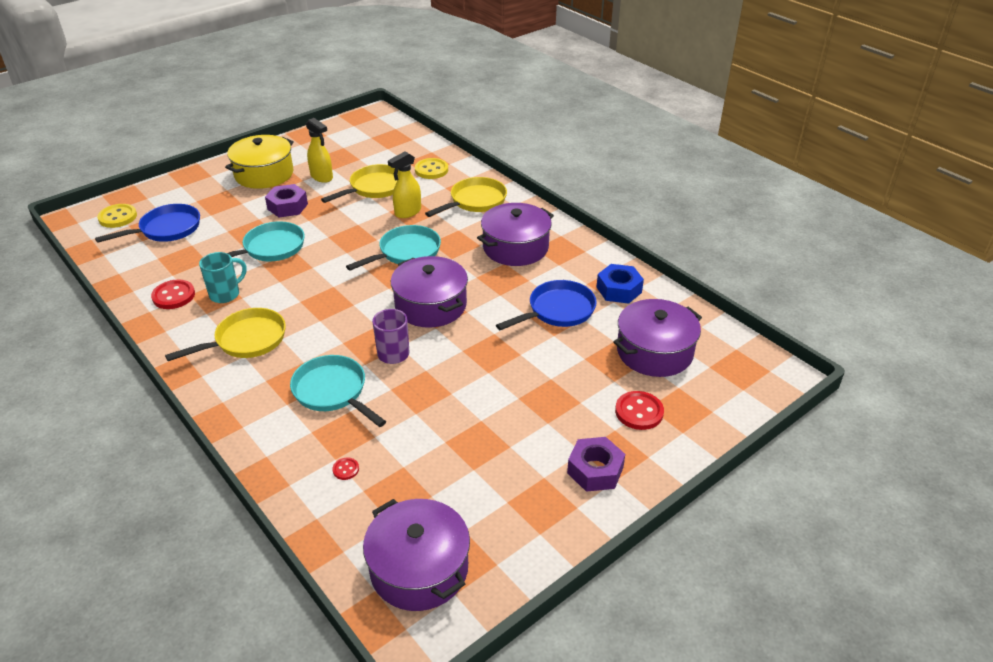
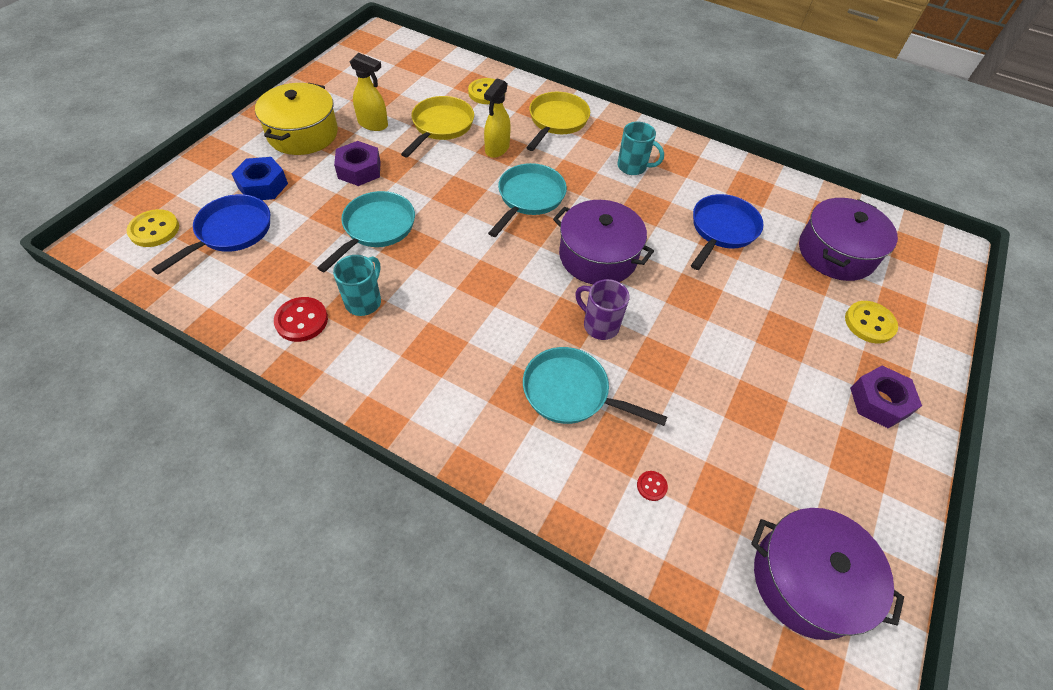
camera: 25 degrees left, 15 degrees up
(246, 340) = (430, 356): yellow pan -> none
(515, 247) = (633, 167): purple pot -> turquoise mug
(619, 290) = (759, 192): blue nut -> blue nut (262, 185)
(639, 412) = (869, 323): red button -> yellow button

